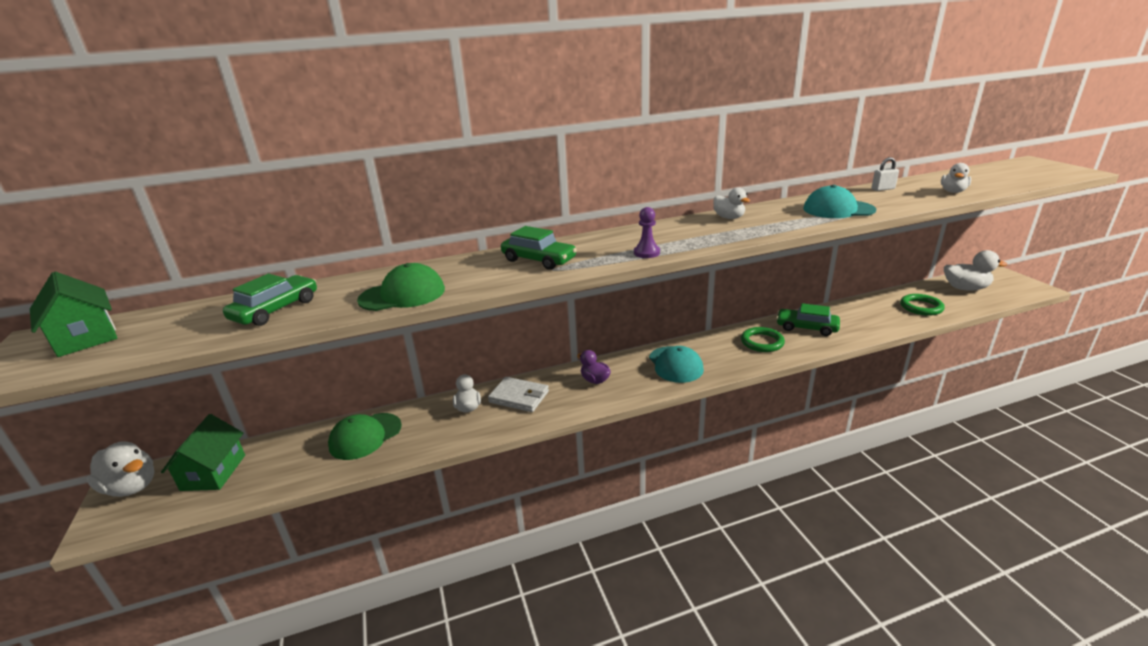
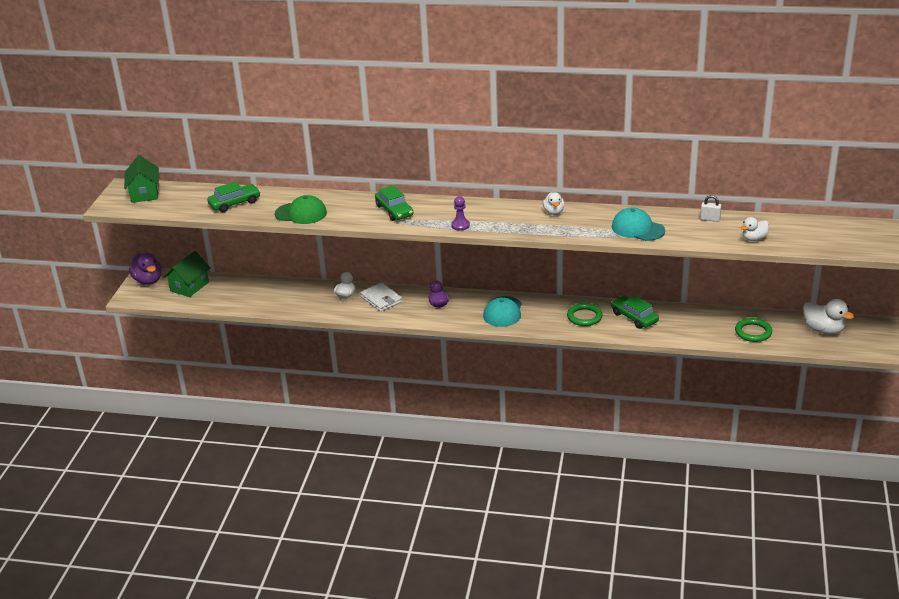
camera: 30 degrees right, 5 degrees up
(132, 487) = (148, 281): white duck -> purple duck
(365, 436) = (276, 293): green cap -> none

